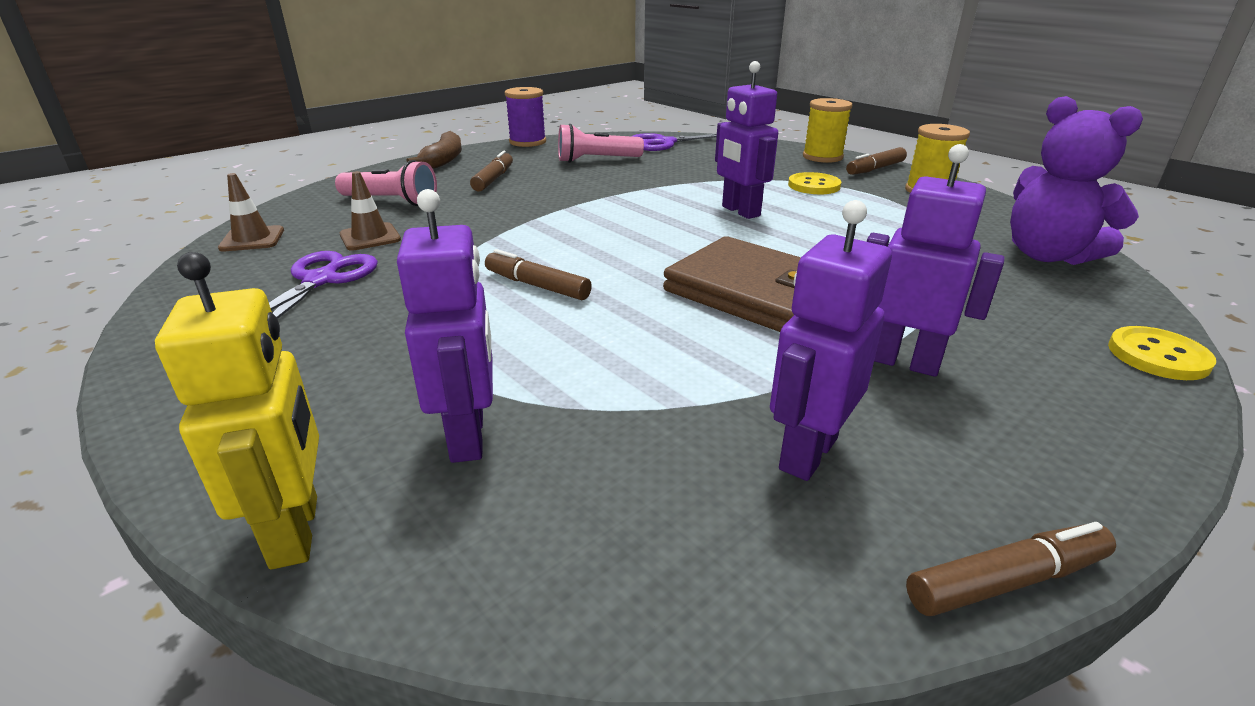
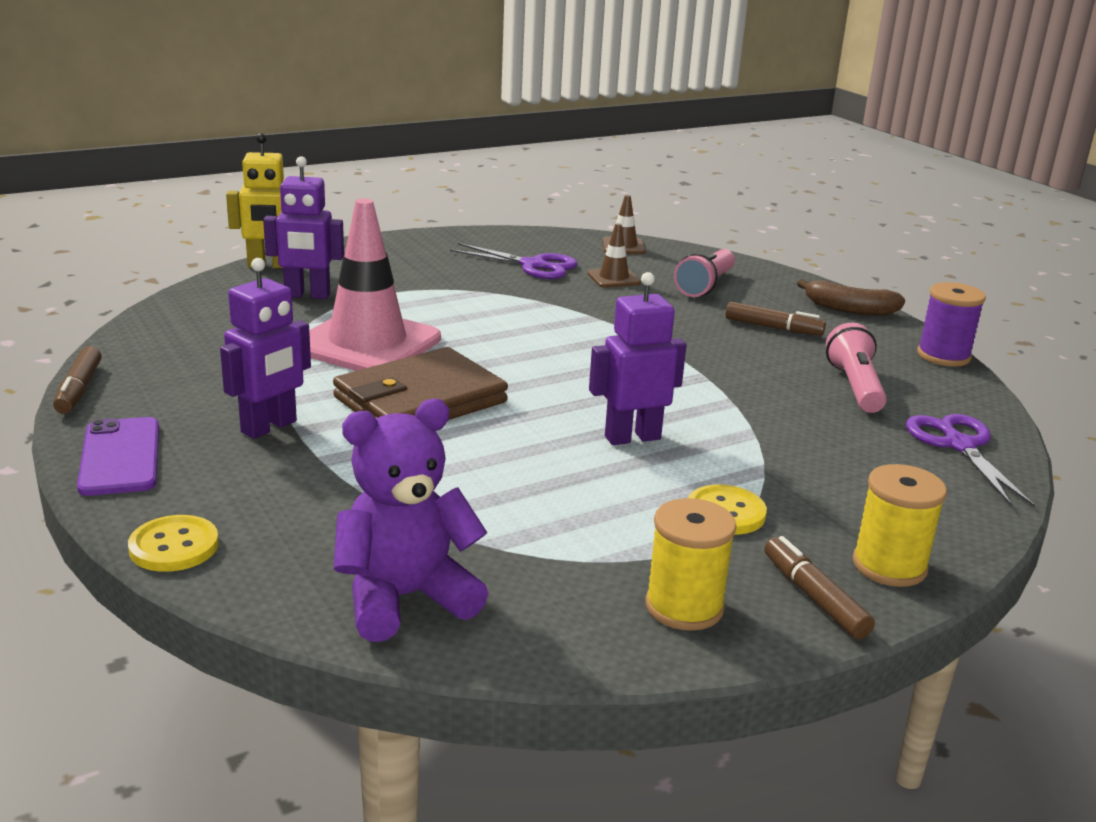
camera: 100 degrees right, 5 degrees down
(537, 286) = (485, 325): brown marker -> none
(634, 346) = (367, 343): none -> pink traffic cone
(807, 453) = (210, 369): purple robot -> none
(1095, 447) = (120, 457): none -> purple phone

